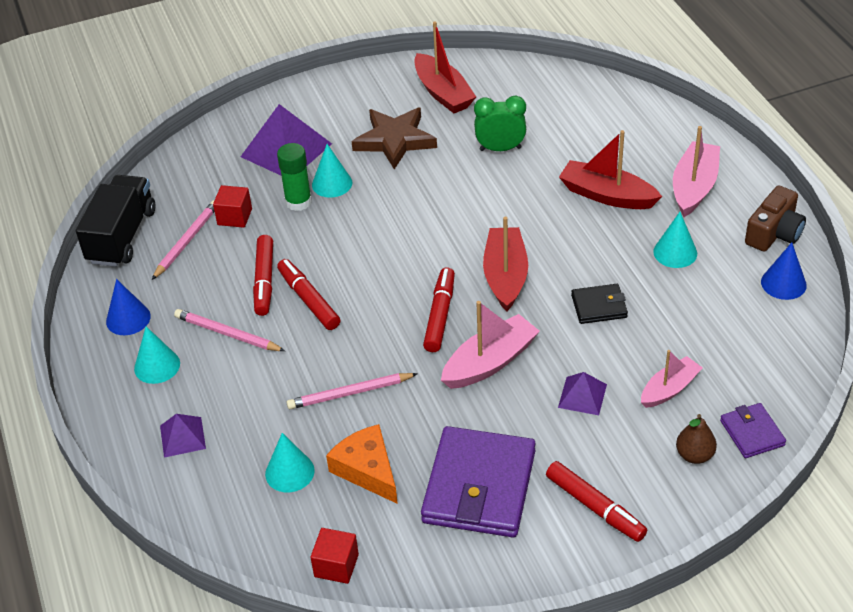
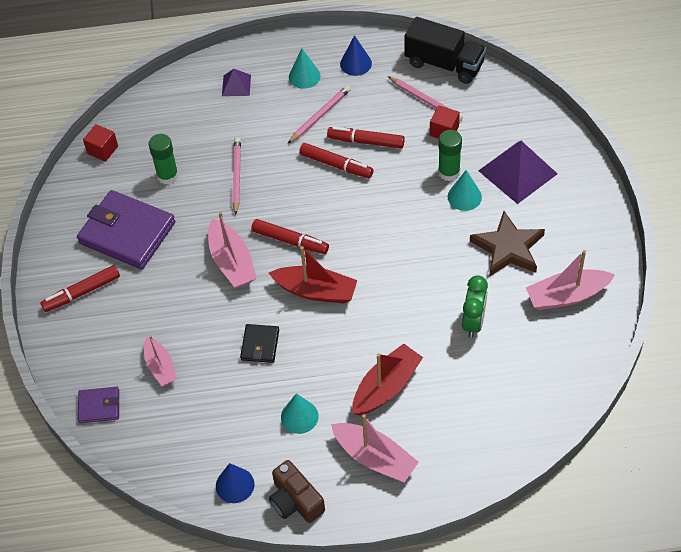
camera: 105 degrees right, 10 degrees up
(289, 472) = (183, 136): turquoise cone -> none
(308, 300) = (336, 165): red marker -> red marker turned 45 degrees clockwise
(367, 470) = (167, 176): orange cheese -> green glue stick
(443, 93) = (567, 296): red boat -> pink boat
(582, 395) = (177, 310): purple pyramid -> none
(694, 455) = (96, 363): brown pear -> none

